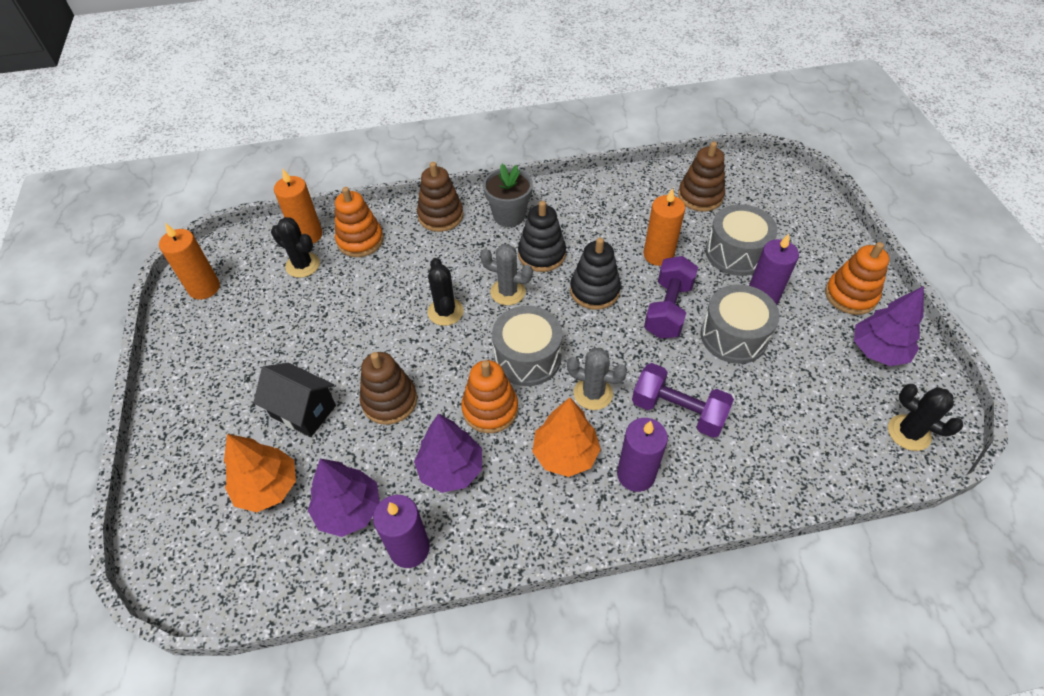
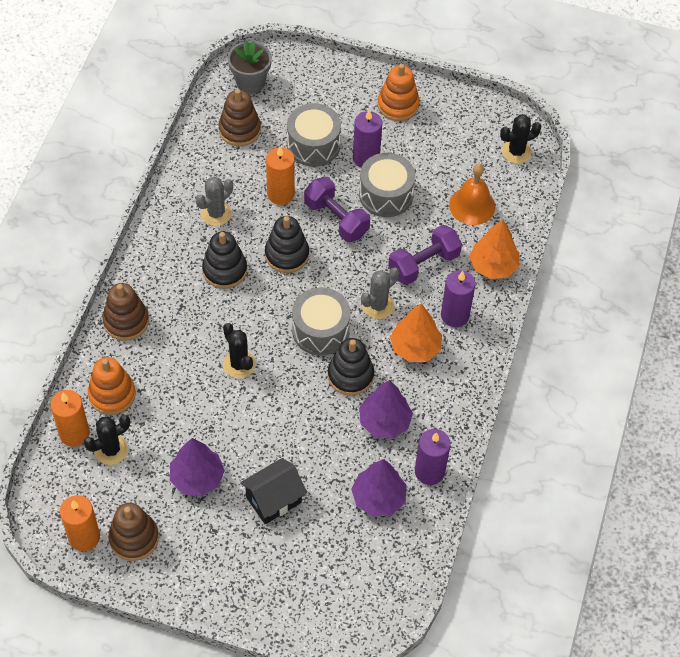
camera: 65 degrees left, 5 degrees up
(268, 487) = (328, 545): orange tree -> orange tree (493, 266)
(389, 401) = (301, 437): brown stacking toy -> brown stacking toy (134, 538)
(445, 312) = (239, 364): black cactus -> black cactus turned 45 degrees clockwise
(490, 409) = (350, 375): orange stacking toy -> black stacking toy
(508, 292) = (248, 312): grey cactus -> grey cactus (216, 213)
(509, 215) = (163, 271): grey flower pot -> grey flower pot (250, 82)
(794, 422) = (472, 206): none -> orange bell
(878, 351) = (450, 123): purple tree -> purple tree (197, 478)

